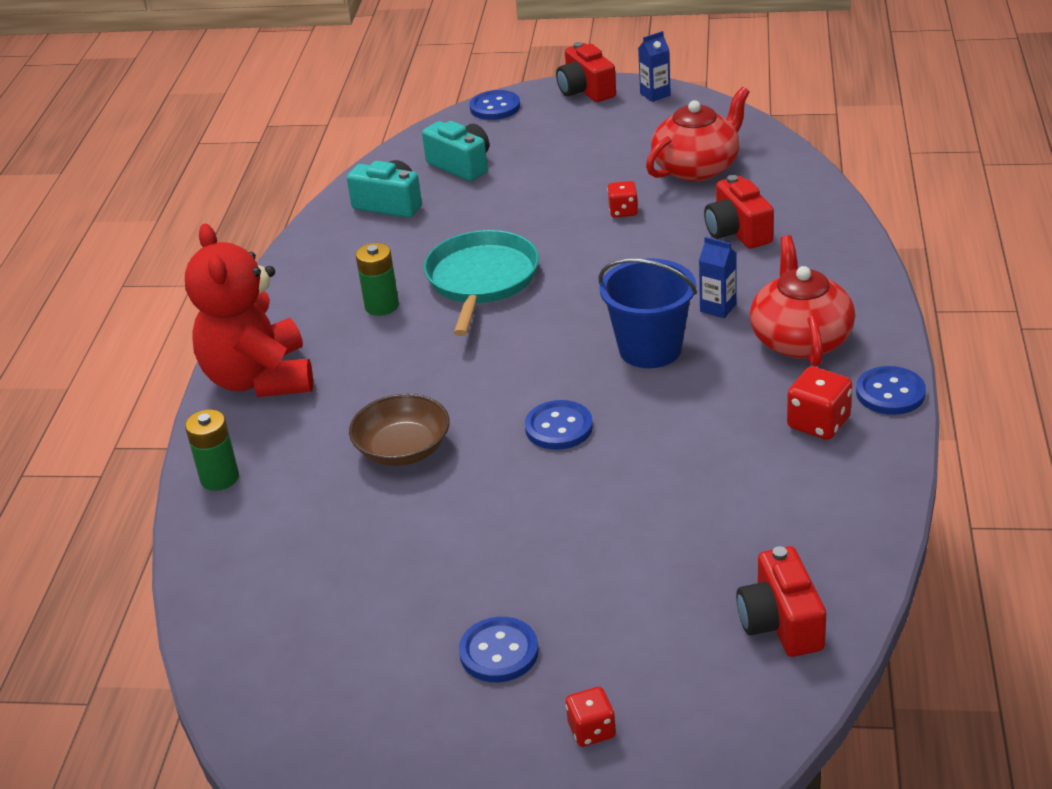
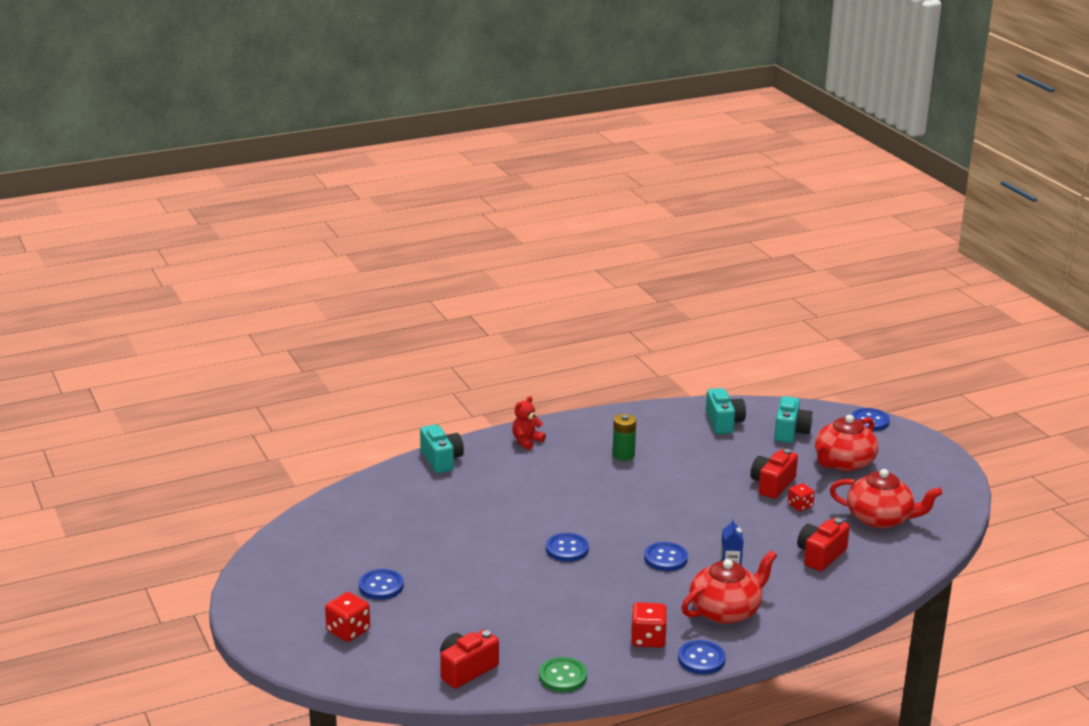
camera: 55 degrees right, 10 degrees down
(219, 478) = (441, 460): green battery -> turquoise camera
(259, 379) = (526, 441): red teddy bear -> red teddy bear, size x0.46
(403, 449) = (507, 505): brown bowl -> none
(481, 280) = (678, 479): turquoise pan -> none
(562, 153) = (843, 463): none -> red teapot
(585, 90) = (928, 447): red camera -> red camera (772, 485)
(591, 730) = (348, 631): red dice -> red dice, size x1.51
(650, 349) = (665, 558): blue bucket -> blue button
(655, 94) = (954, 475): blue carton -> none
(855, 528) = (562, 676): none -> green button

